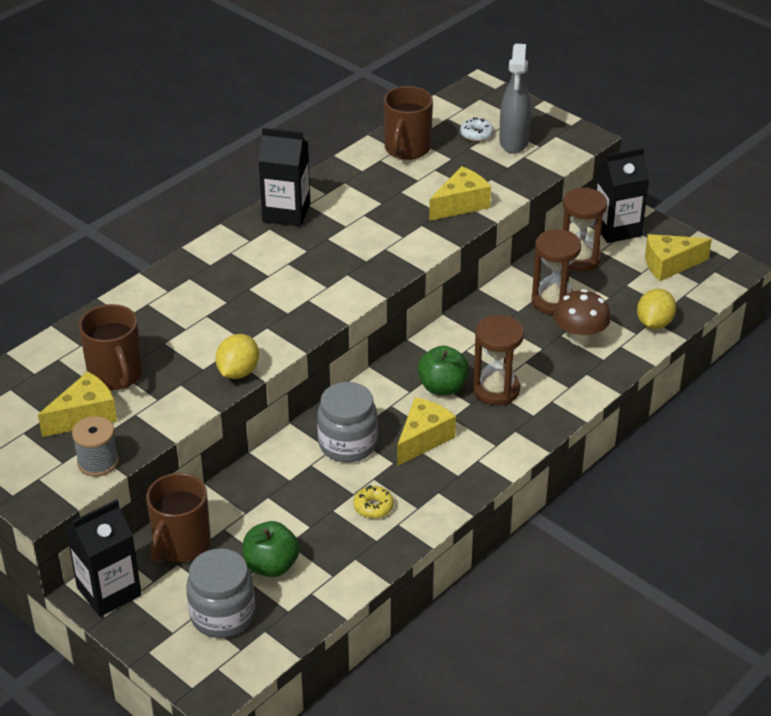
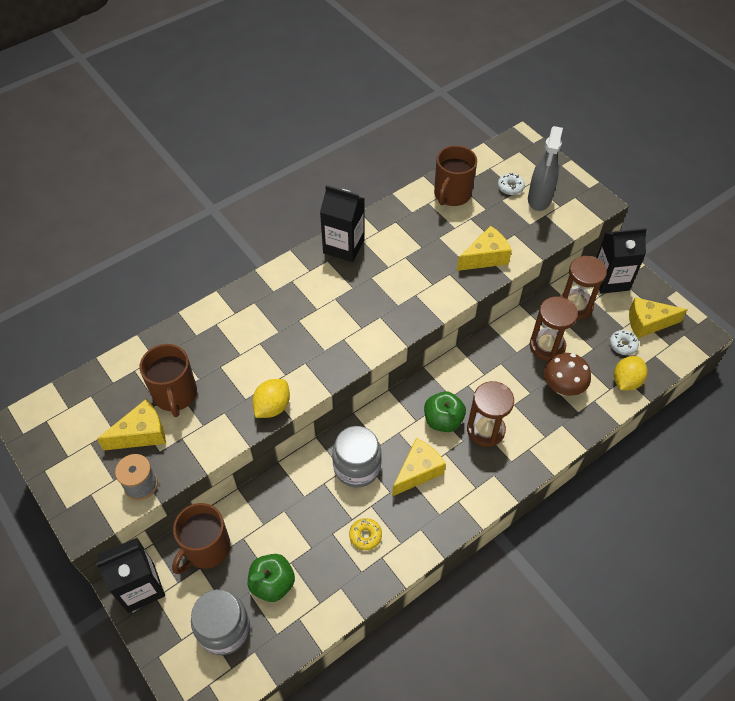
camera: 10 degrees right, 15 degrees up
(644, 289) = (623, 345): none -> white donut

